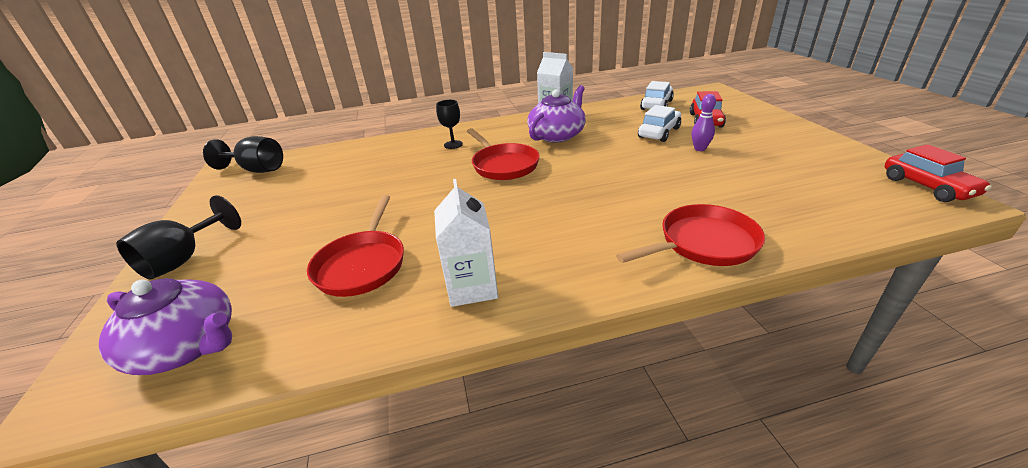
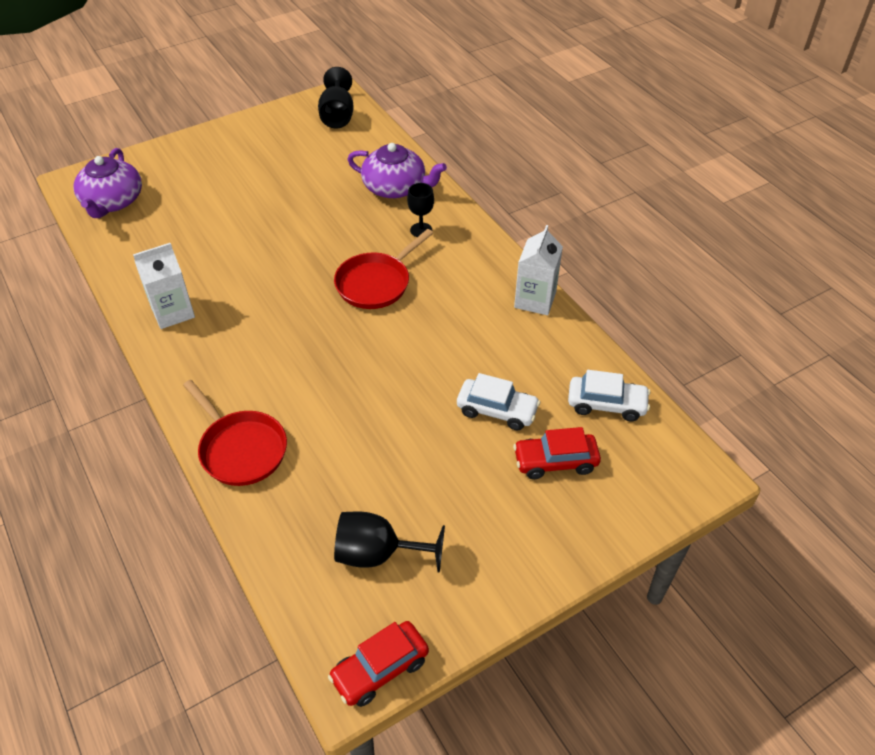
camera: 70 degrees right, 15 degrees up
(184, 259) = (196, 151): black goblet -> black goblet (378, 554)
(363, 264) = (196, 244): red pan -> none
(557, 135) = (467, 313): purple teapot -> purple teapot (395, 187)
(699, 149) = (452, 452): purple bowling pin -> none

